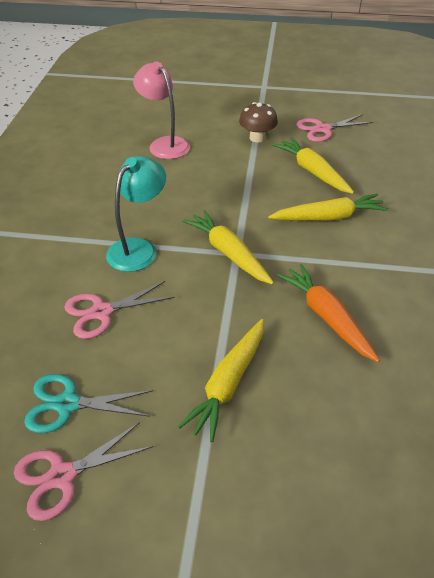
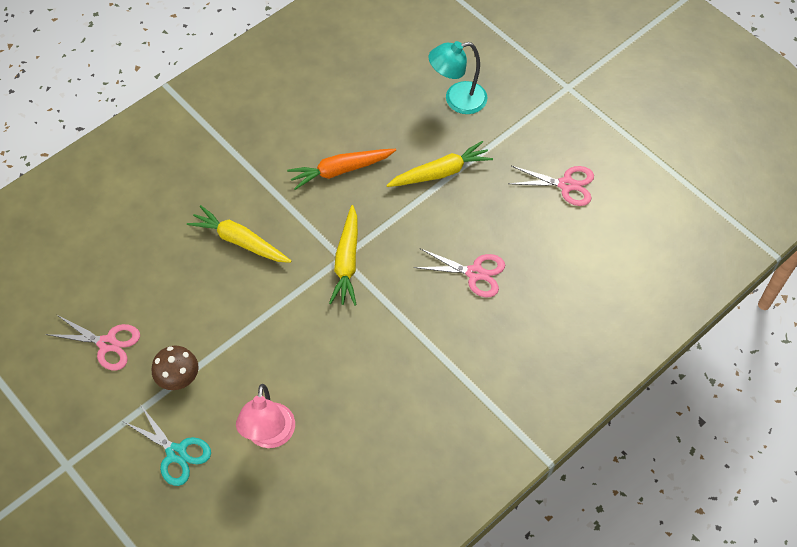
camera: 140 degrees left, 15 degrees up
(67, 404) = (539, 222): turquoise scissors -> turquoise scissors (176, 453)
(138, 248) = (405, 313): turquoise lamp -> turquoise lamp (457, 100)
(312, 172) = (189, 296): yellow carrot -> none
(327, 317) = (340, 170): orange carrot -> orange carrot turned 60 degrees clockwise

